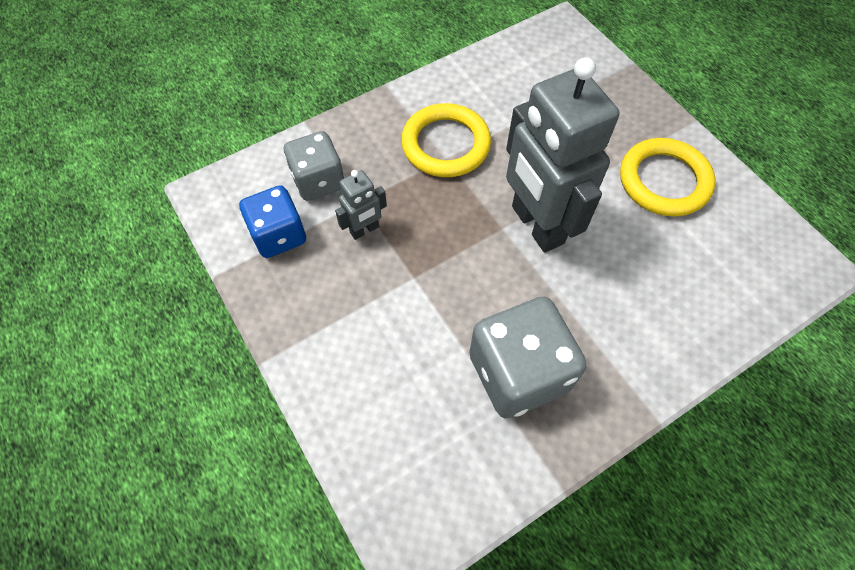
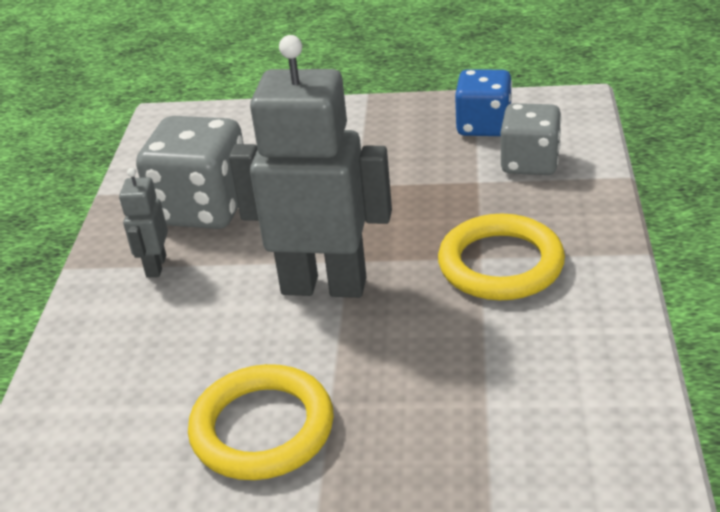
camera: 130 degrees right, 25 degrees down
(364, 230) = (439, 173): grey robot -> grey robot (155, 266)

